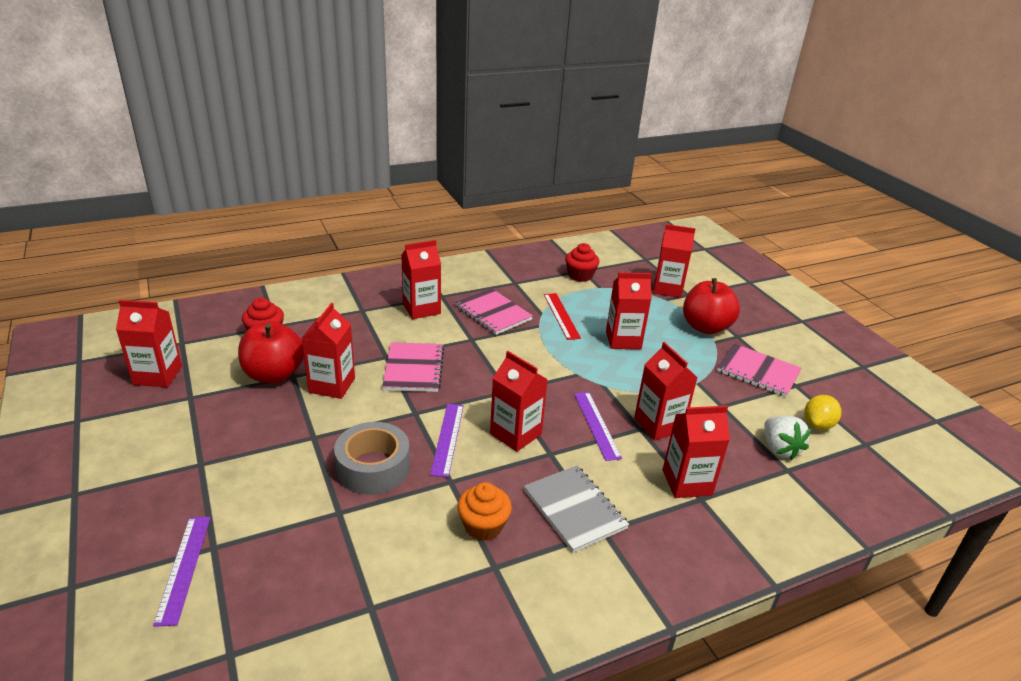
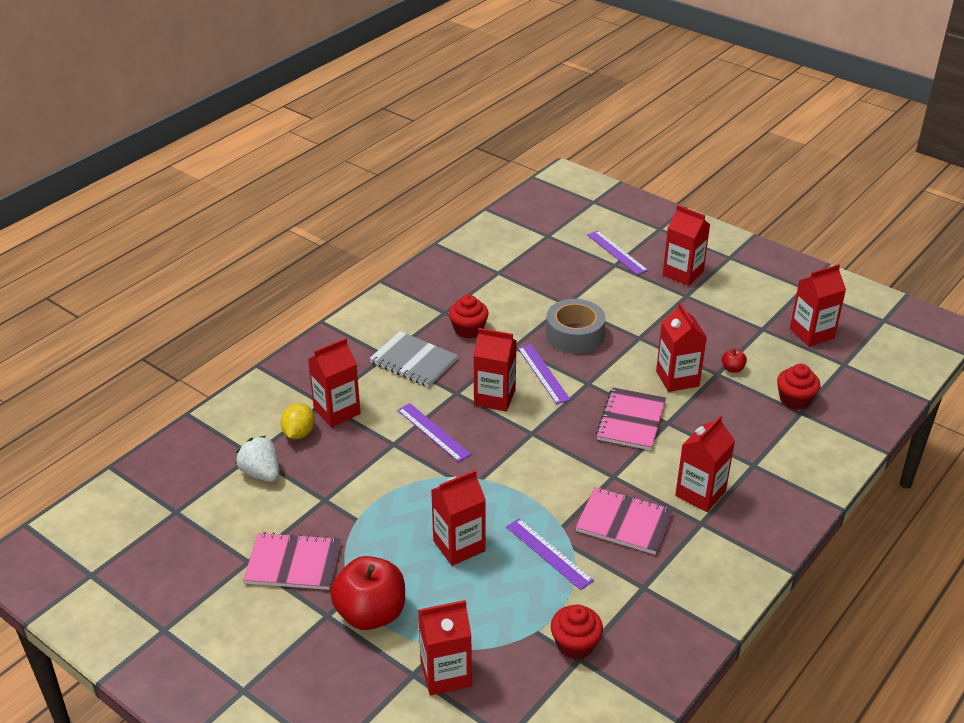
camera: 155 degrees right, 5 degrees up
(274, 374) = (732, 369): red apple -> red apple, size x0.41
(413, 369) = (631, 420): pink notebook -> pink notebook turned 45 degrees clockwise
(483, 526) = (468, 329): orange cupcake -> red cupcake
(561, 316) = (549, 553): red ruler -> purple ruler
(658, 425) = (378, 454): red carton -> red carton (683, 273)
(817, 425) = (224, 515): yellow lemon -> yellow lemon (299, 433)

